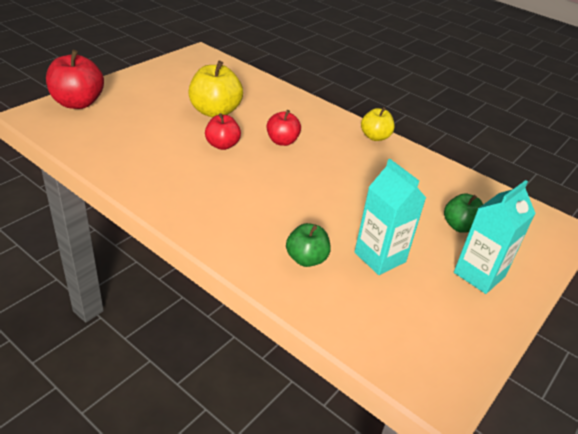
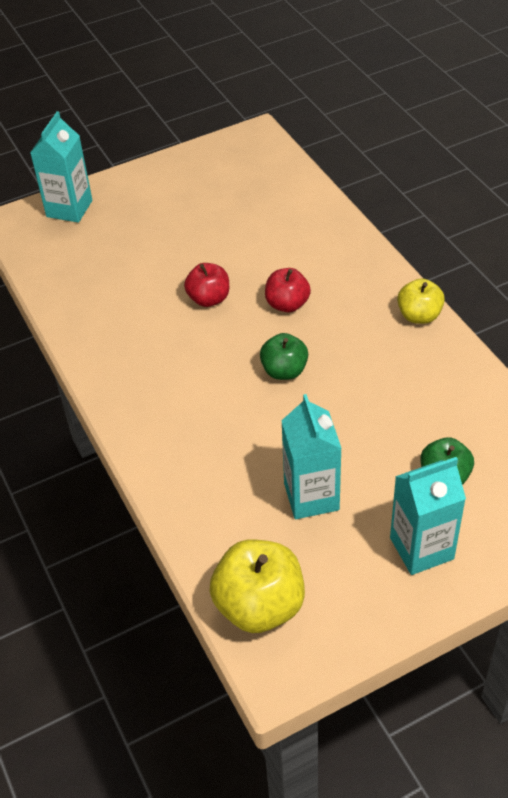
camera: 30 degrees right, 10 degrees up
(78, 103) = (69, 208): red apple -> turquoise carton
(215, 112) = (226, 243): yellow apple -> yellow apple (259, 605)
(306, 259) = (223, 479): green apple -> green apple (284, 371)

